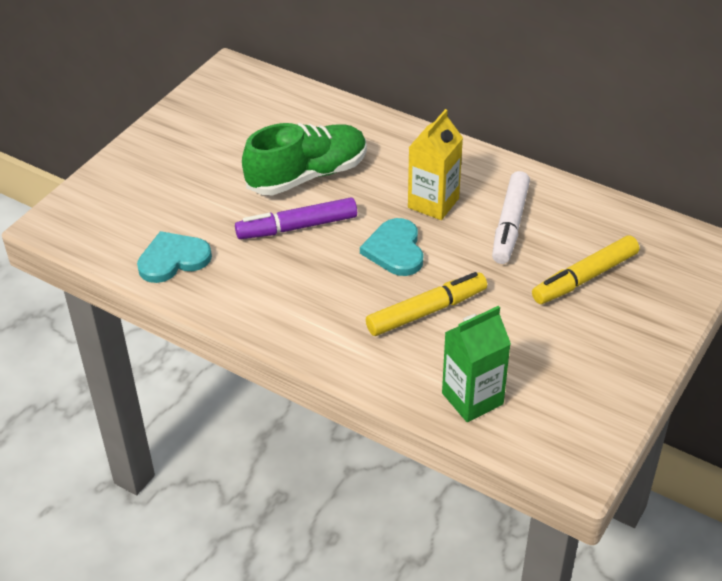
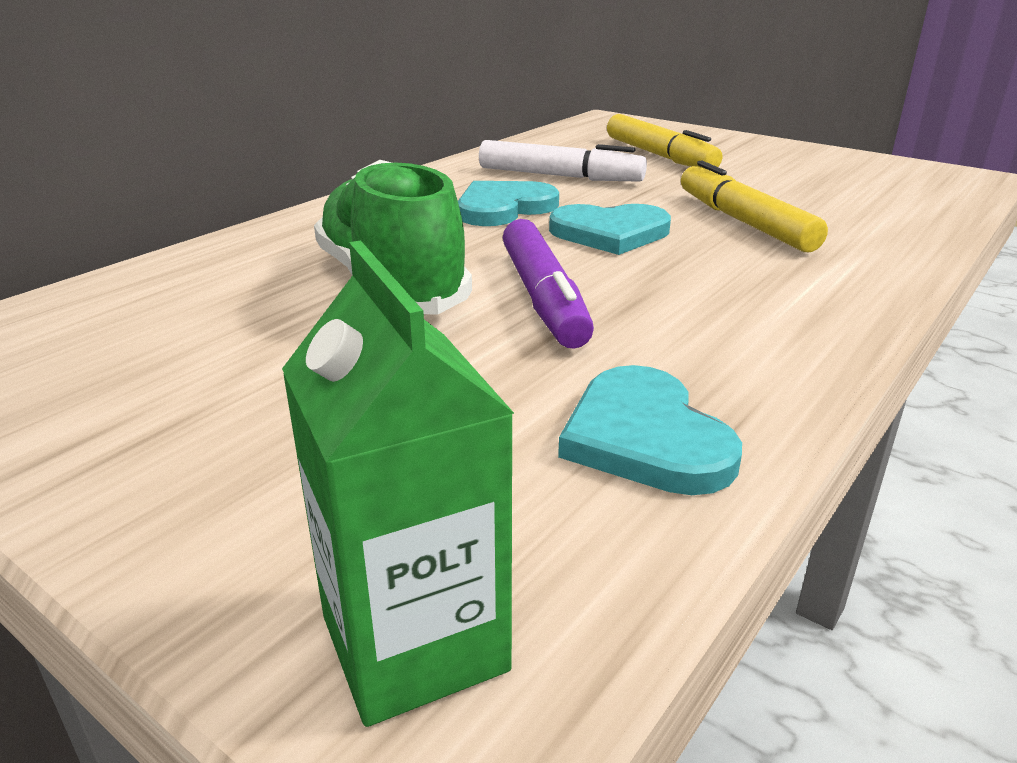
camera: 85 degrees left, 15 degrees down
(433, 203) = (503, 208): yellow carton -> turquoise heart
(472, 399) = (900, 209): green carton -> green carton (414, 643)

